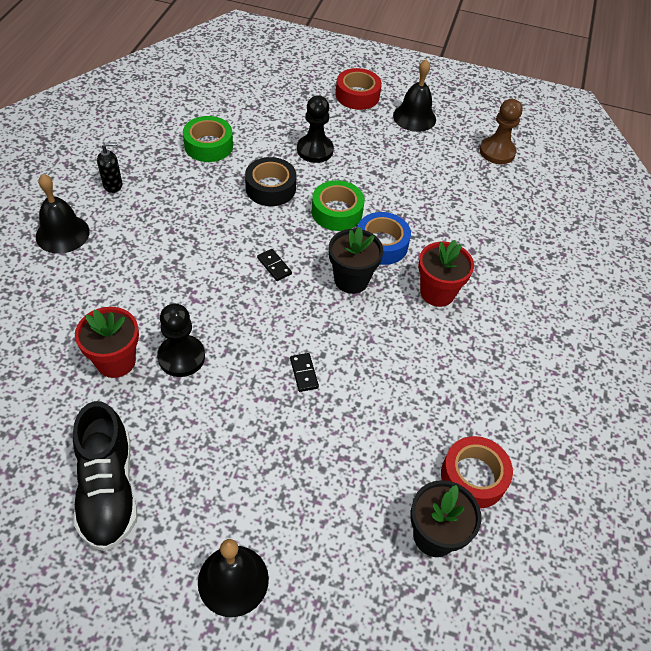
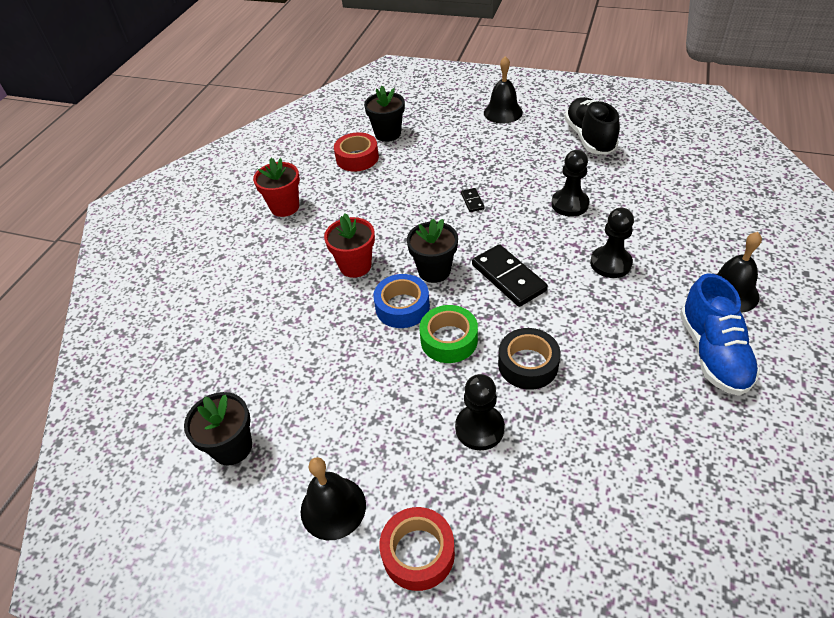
camera: 170 degrees left, 5 degrees down
(113, 185) = (712, 353): black soap dispenser -> blue shoe
(116, 361) = (619, 198): red flower pot -> red flower pot (285, 207)
(164, 273) = (610, 263): none -> black pawn
(208, 145) = (622, 423): green tape -> none
(274, 266) = (508, 277): black domino -> black domino, size x2.10
(497, 152) = (232, 447): brown pawn -> black flower pot

